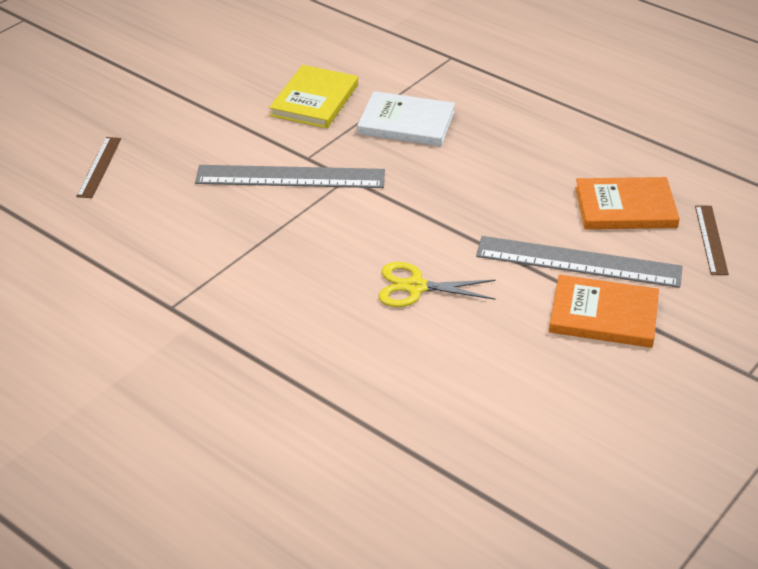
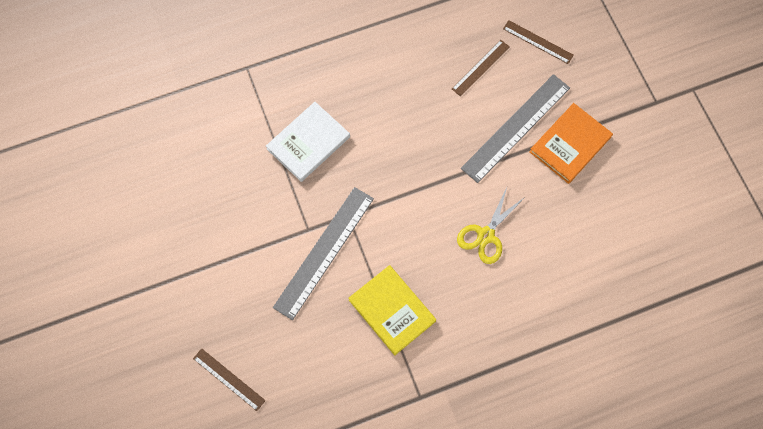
camera: 60 degrees left, 30 degrees up
(314, 100) = (240, 188): yellow book -> yellow book (392, 310)
(625, 207) = (480, 68): orange book -> brown ruler

